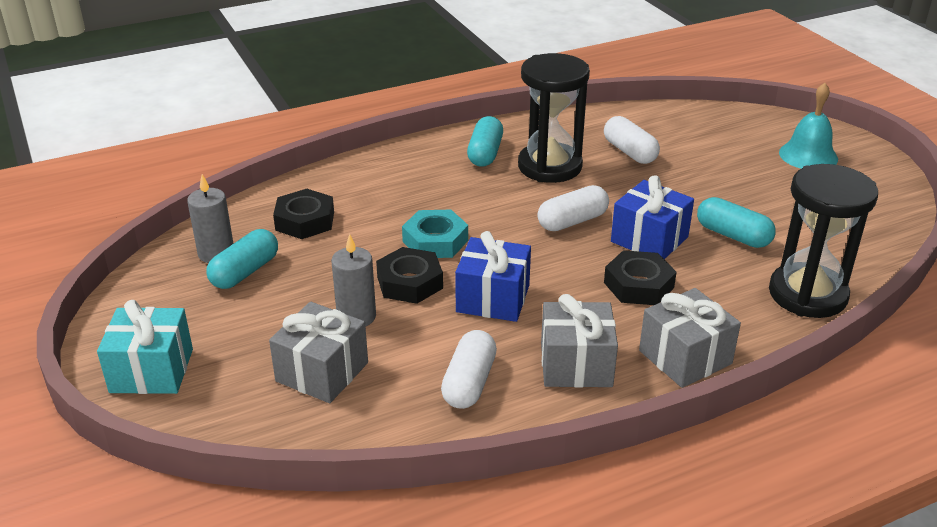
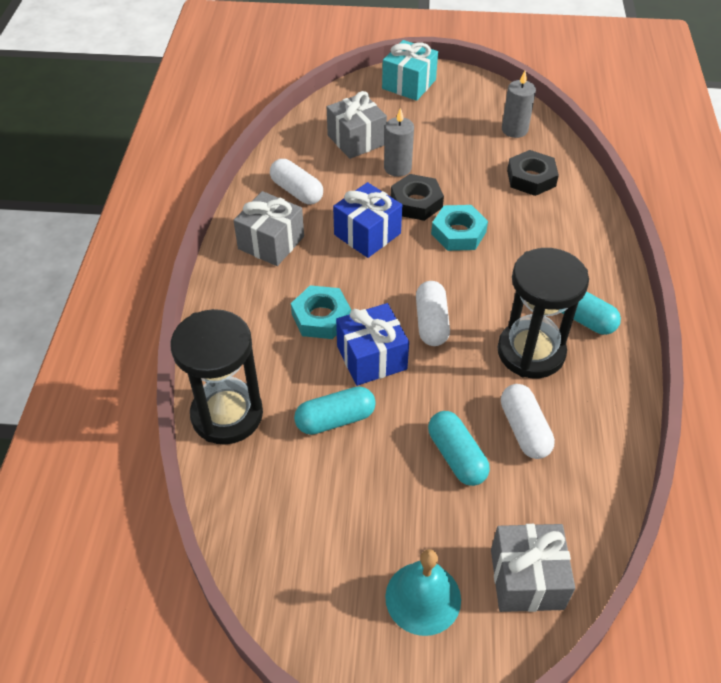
camera: 120 degrees right, 15 degrees up
(245, 272) = (483, 136): turquoise capsule -> turquoise capsule (456, 456)
(630, 152) = (524, 429): white capsule -> white capsule turned 75 degrees clockwise
(638, 285) = (321, 317): black nut -> turquoise nut
(685, 357) = (230, 298): grey gift -> grey gift (526, 579)

